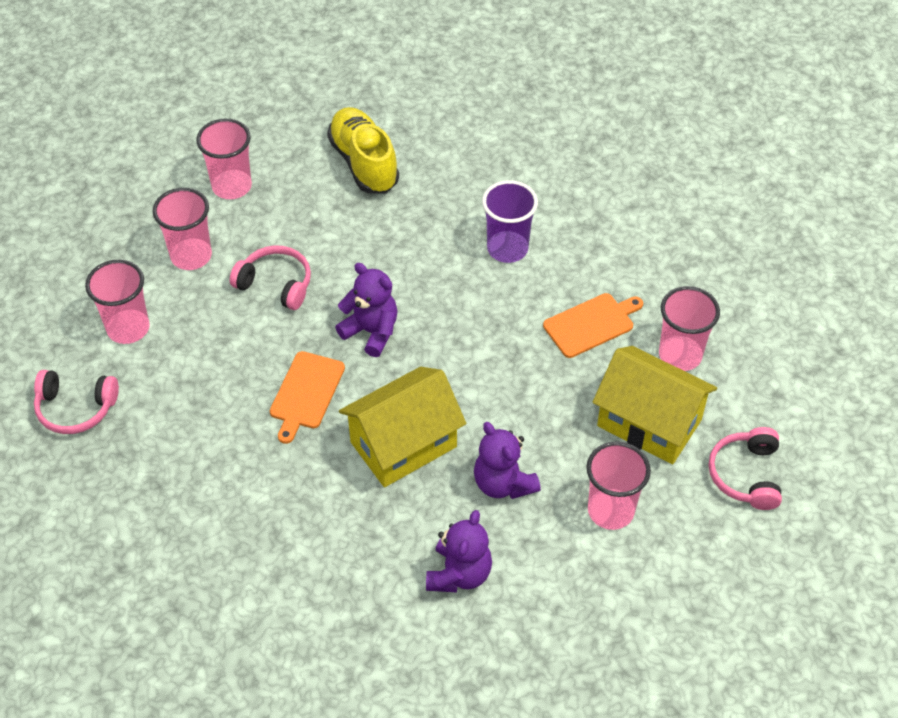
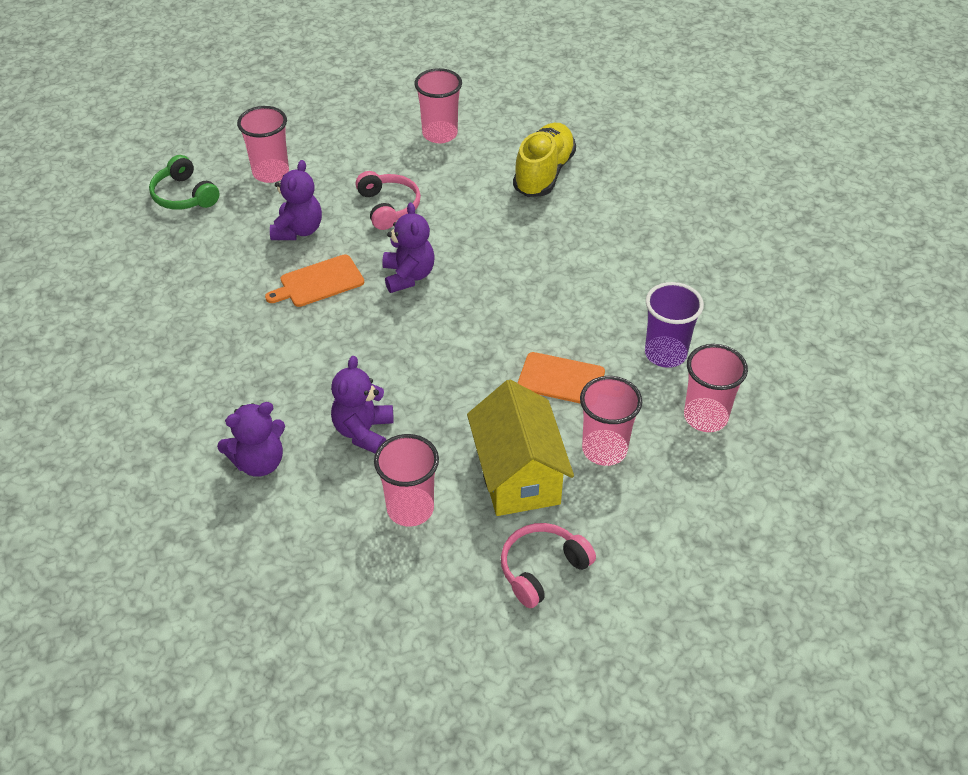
camera: 45 degrees right, 5 degrees down
(76, 408) = (184, 195): pink headphones -> green headphones
(191, 256) = (361, 157): pink cup -> pink cup (705, 417)
(226, 362) = (298, 230): none -> purple teddy bear
(403, 444) = (334, 357): yellow house -> none
(507, 249) = (571, 290): purple cup -> purple cup (665, 354)

